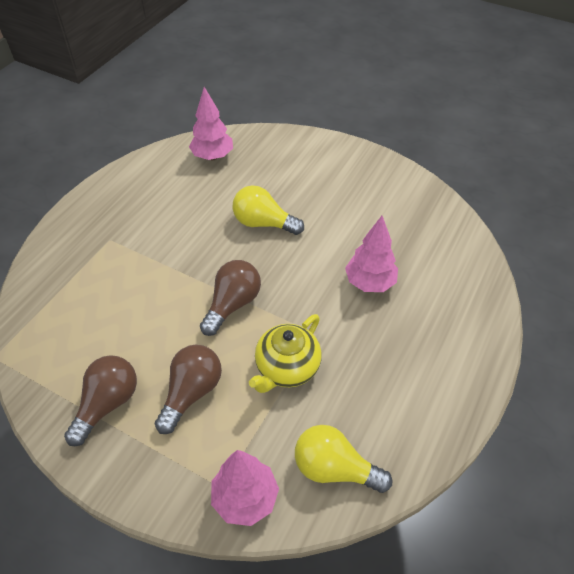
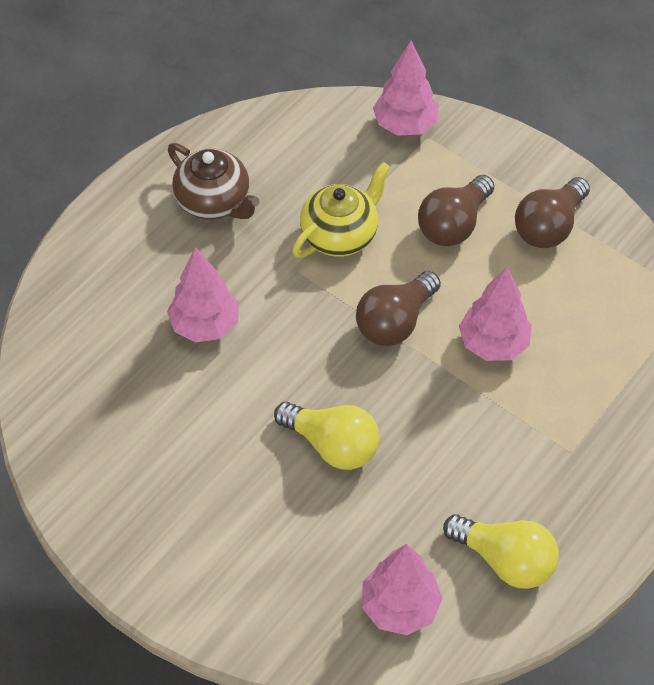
camera: 170 degrees left, 5 degrees up
(159, 299) = (493, 344): none -> pink tree
(334, 468) = (312, 136): yellow light bulb -> yellow light bulb (505, 560)
(400, 382) = (214, 202): none -> brown teapot

